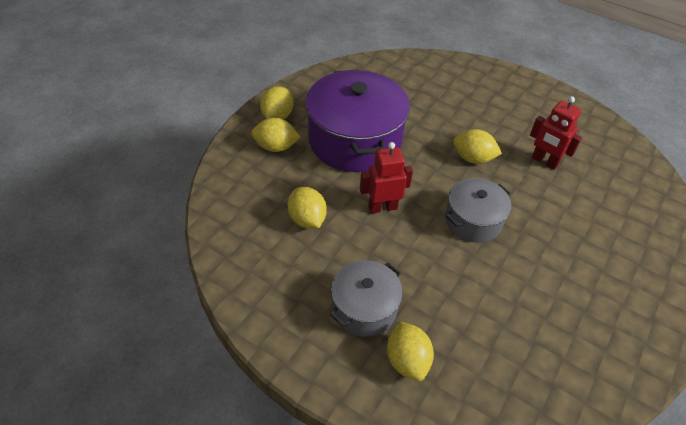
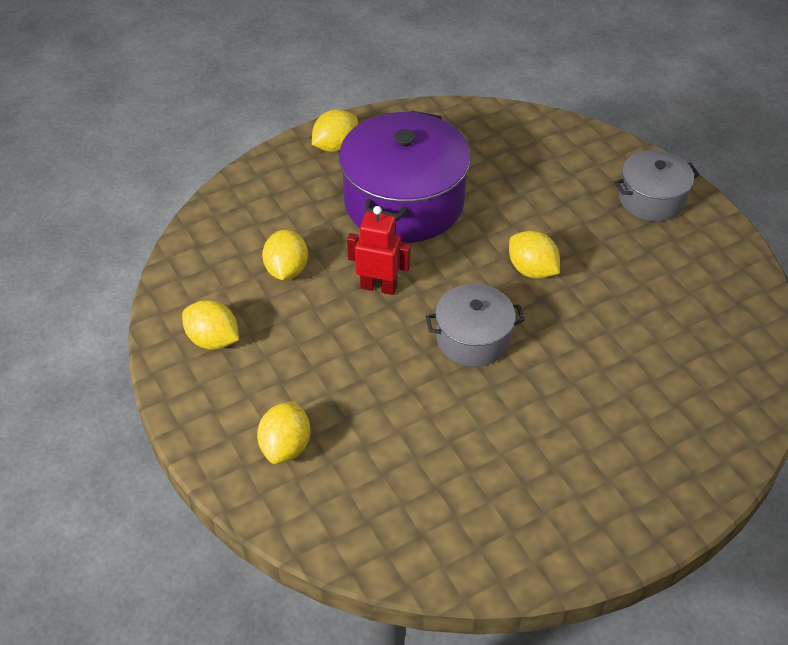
camera: 30 degrees right, 0 degrees up
(276, 147) = (309, 181): yellow lemon -> yellow lemon (213, 340)
(364, 308) = (280, 380): grey pot -> grey pot (651, 199)
(544, 161) = (623, 305): red robot -> none

